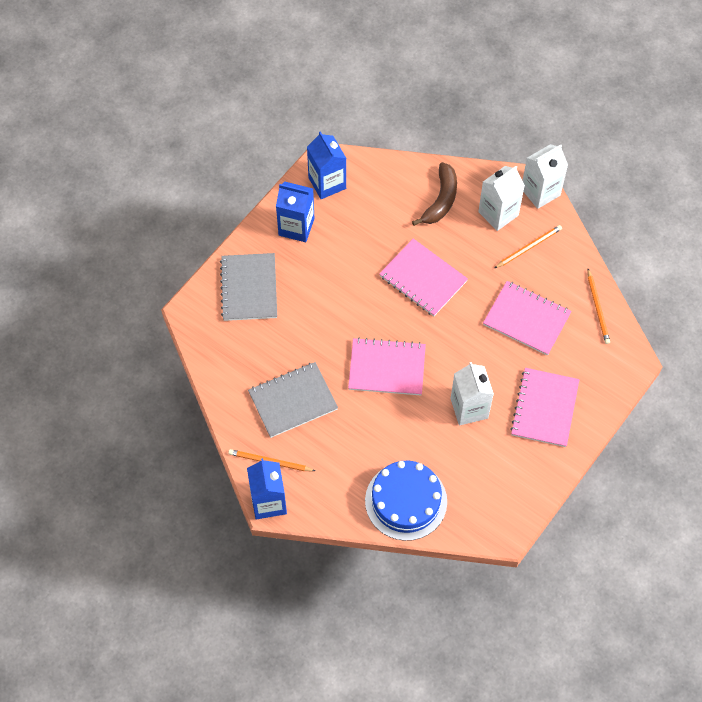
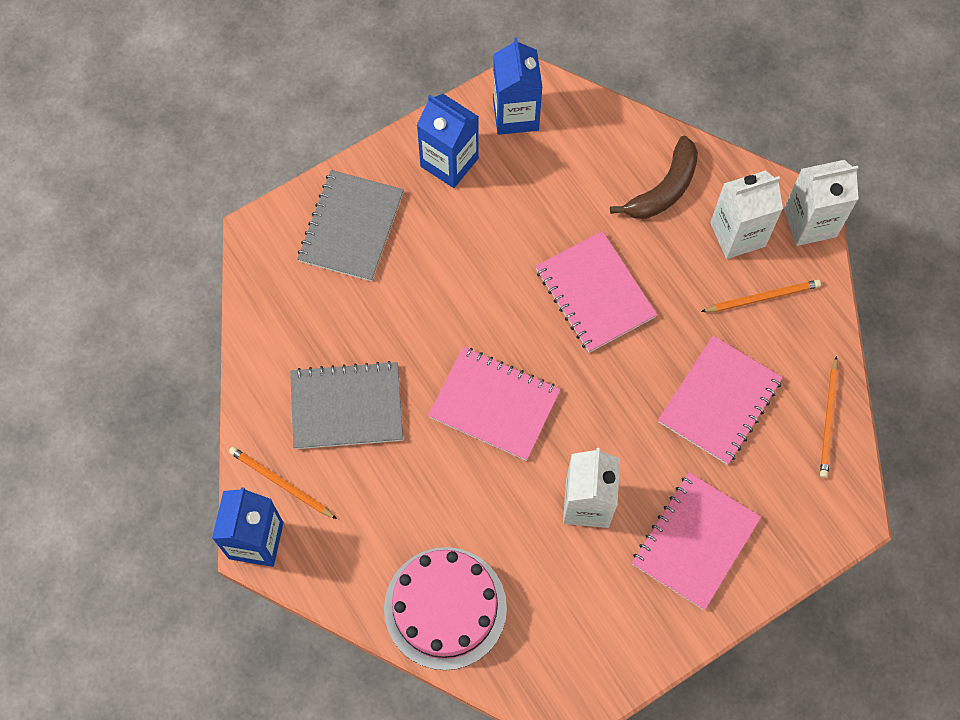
camera: 20 degrees right, 5 degrees up
(406, 501) = (445, 608): blue cake -> pink cake
(526, 319) = (719, 401): pink notebook -> pink notebook turned 75 degrees clockwise

